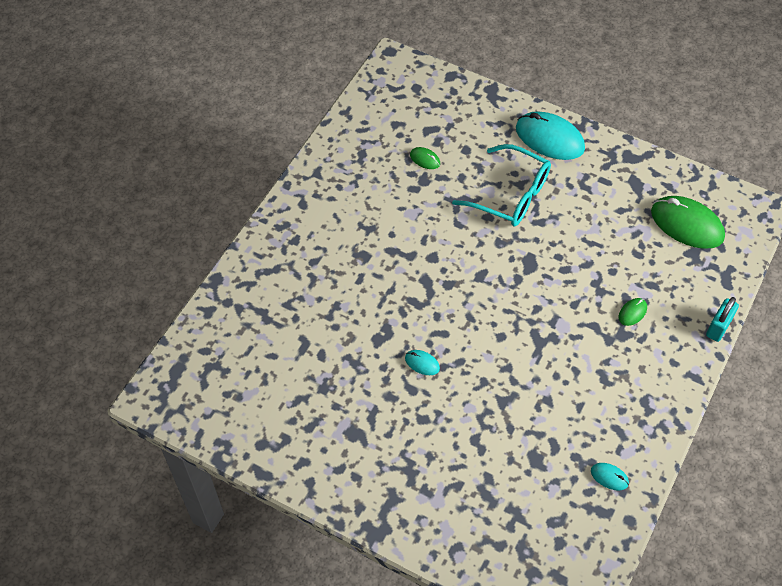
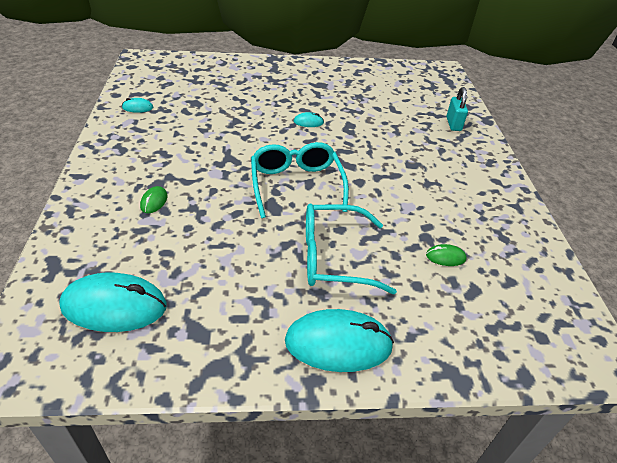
camera: 145 degrees right, 15 degrees down
(494, 277) = (296, 185): none -> turquoise glasses
(687, 224) = (114, 306): green mouse -> turquoise mouse
(718, 327) = (59, 218): turquoise padlock -> turquoise padlock (453, 124)

